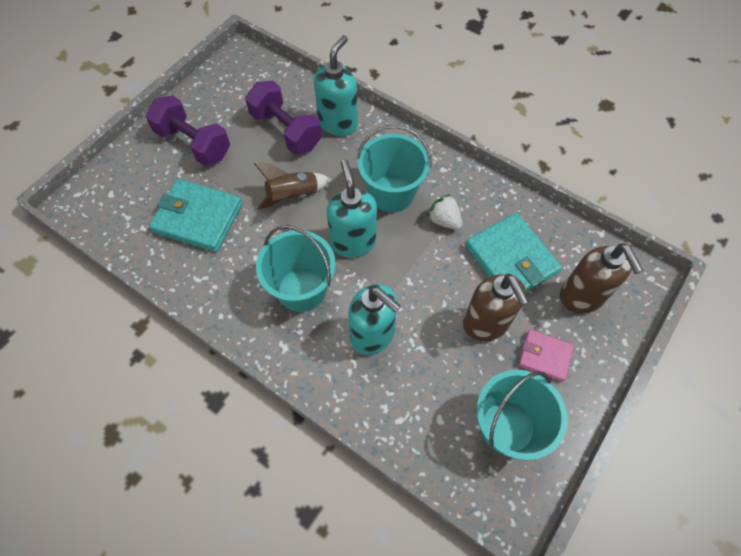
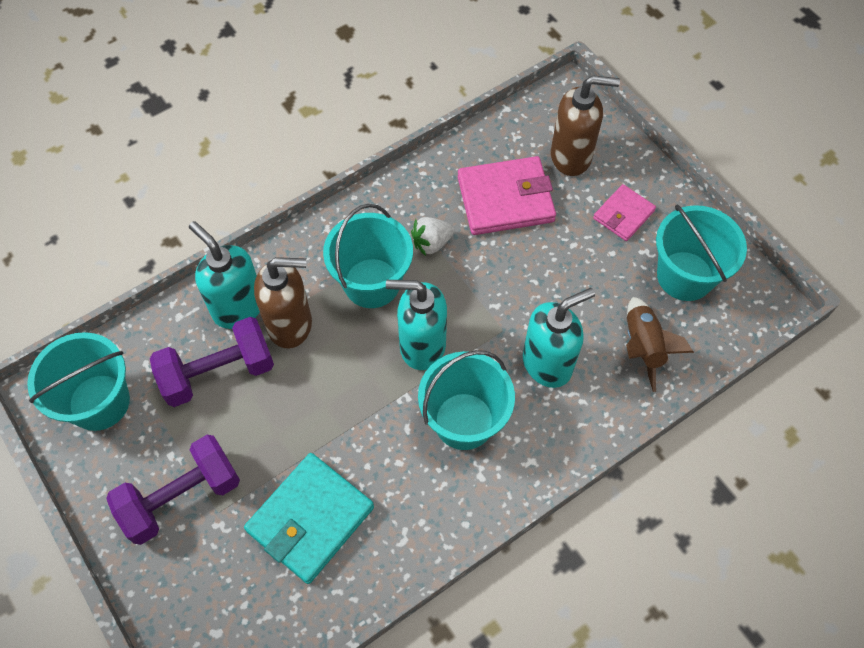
camera: 70 degrees left, 0 degrees up
(244, 80) = (99, 402): none -> turquoise bucket
(293, 196) = (327, 393): brown rocket -> brown rocket (643, 346)
(486, 324) = (571, 251): brown soap dispenser -> brown soap dispenser (290, 324)
(511, 259) = (505, 199): turquoise wallet -> pink wallet

